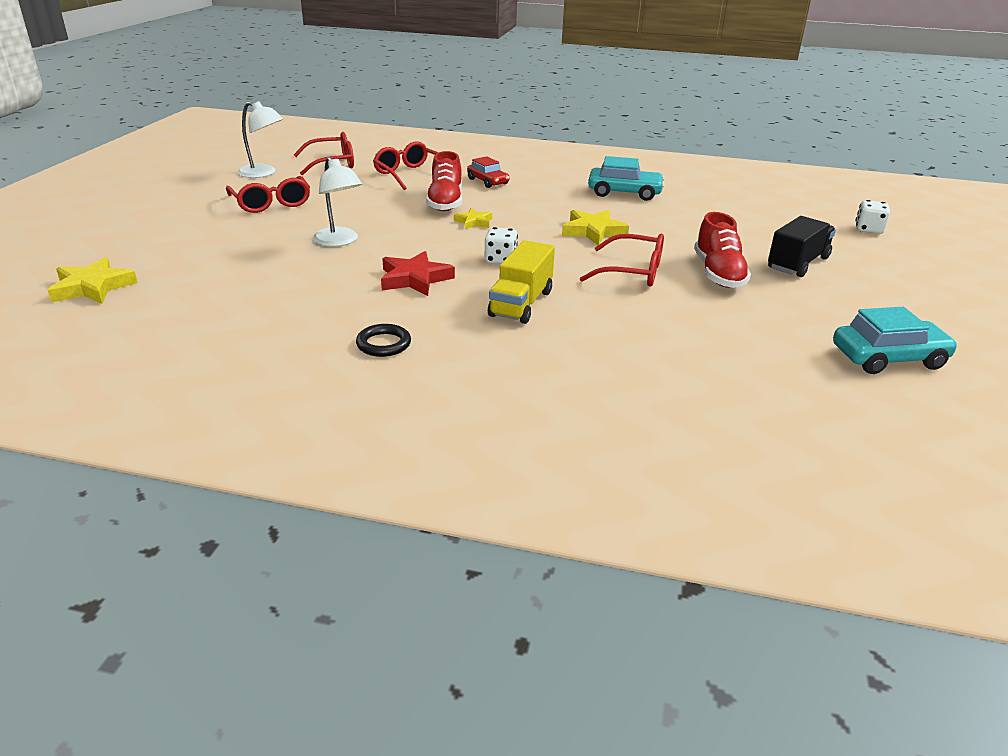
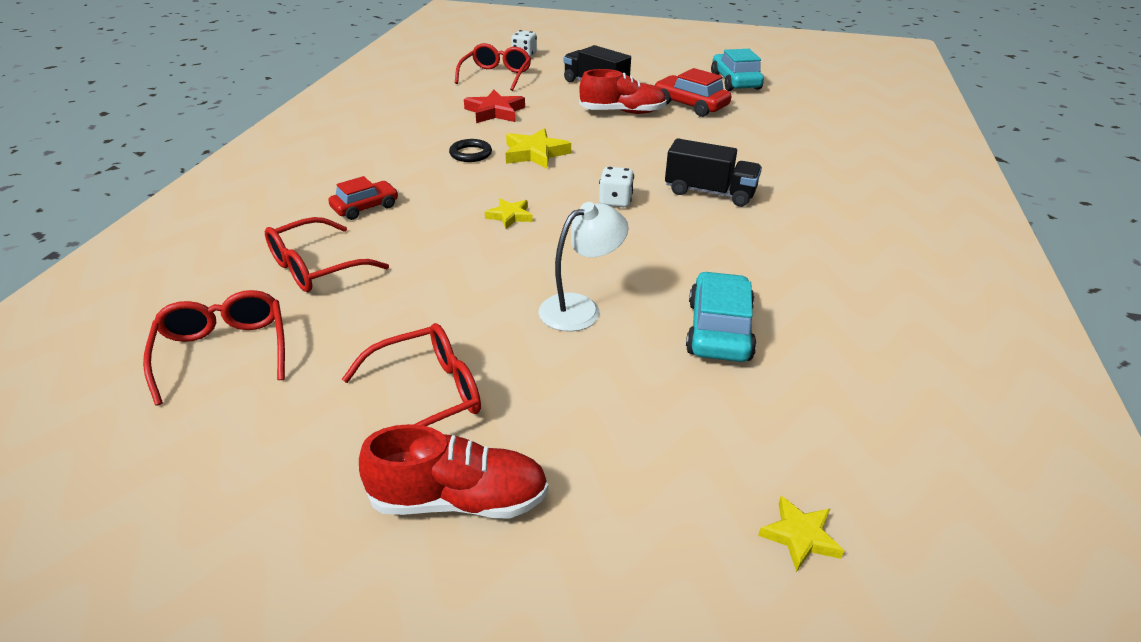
camera: 90 degrees left, 5 degrees up
(92, 287) = (800, 536): yellow star -> yellow star, size x0.61
(263, 173) = (251, 435): white lamp -> none
(383, 344) = (821, 258): black ring -> black ring (470, 154)
(415, 279) = (676, 248): red star -> red star (495, 112)
(445, 202) = (440, 236): red shoe -> red shoe (459, 500)
(521, 303) = (709, 192): yellow truck -> black truck
(624, 193) = (424, 132): turquoise car -> turquoise car (719, 330)
(633, 272) = (628, 142): red glasses -> red glasses (496, 76)
(766, 315) = (690, 105): none -> red car

